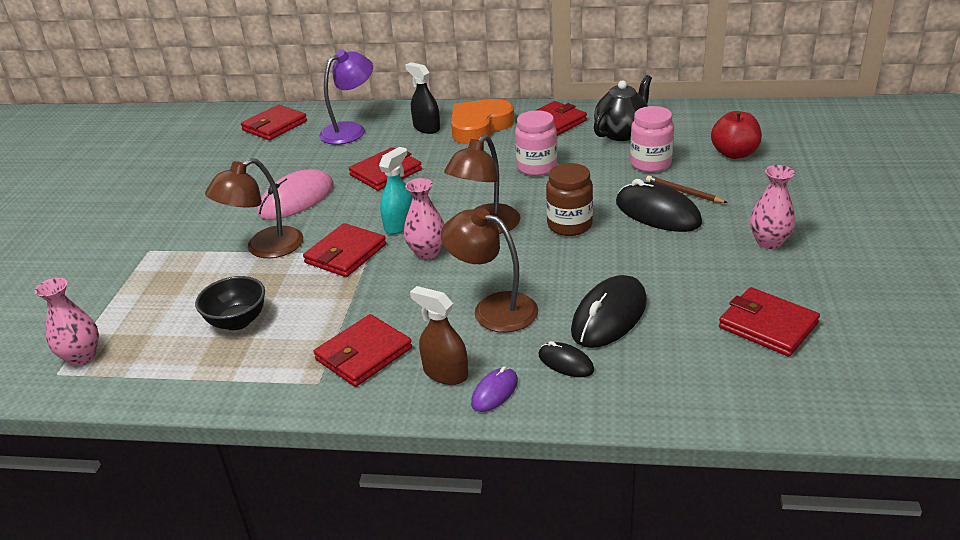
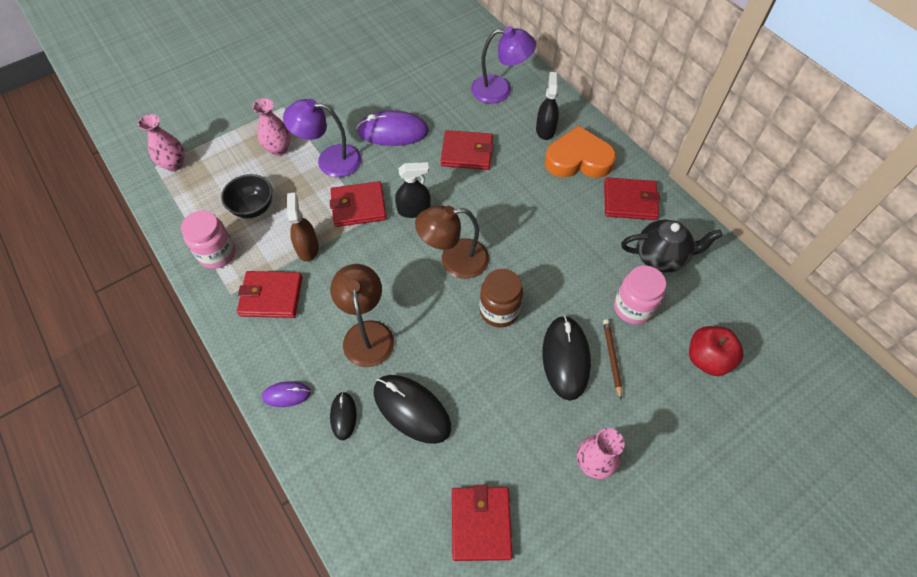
camera: 45 degrees right, 25 degrees up
(264, 248) = (330, 160): brown lamp -> purple lamp
(274, 126) = (465, 46): red wallet -> none
(297, 200) = (393, 132): pink mouse -> purple mouse
(400, 225) = (414, 210): turquoise spray bottle -> black spray bottle
(427, 252) = (396, 249): pink vase -> pink vase (279, 149)
(445, 373) = (285, 354): brown spray bottle -> brown spray bottle (307, 248)
(536, 167) = (556, 236): pink jar -> pink jar (217, 254)
(609, 316) = (412, 409): black mouse -> black mouse turned 45 degrees clockwise

